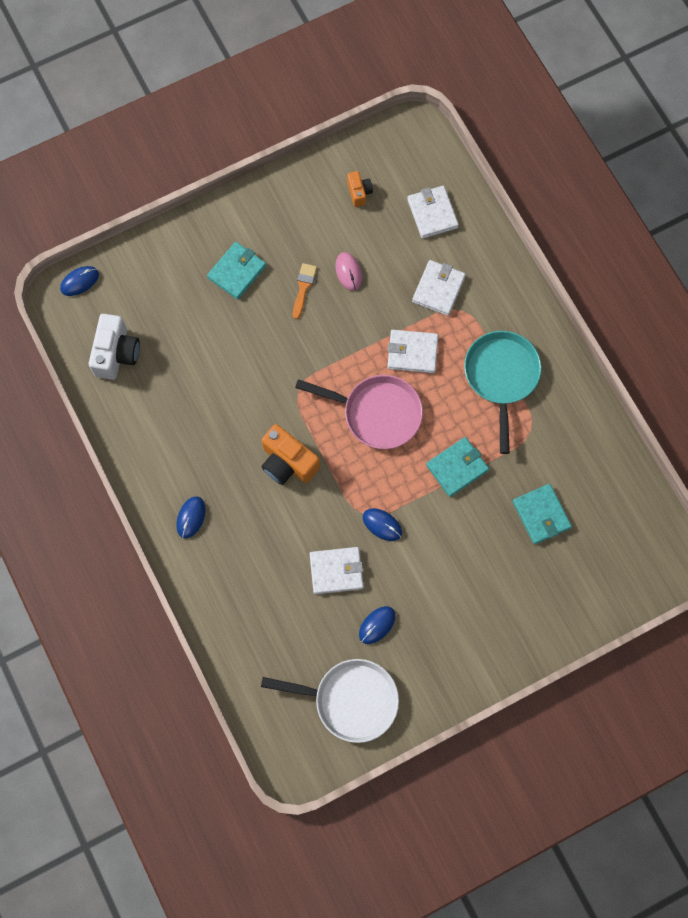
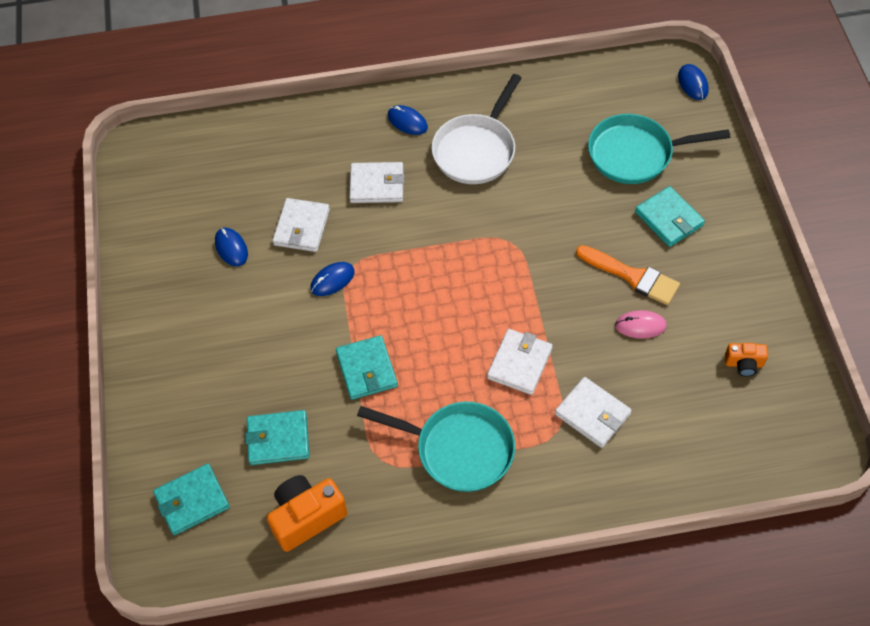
camera: 110 degrees right, 15 degrees down
(116, 353) = (602, 98): white camera -> none
(174, 312) = (635, 154): none -> turquoise pan
(287, 462) = (433, 213): orange camera -> orange camera (306, 517)
(303, 287) = (632, 276): orange brush -> orange brush, size x1.55
(350, 700) = (170, 207): white pan -> white pan (476, 150)
(377, 413) = (458, 308): pink pan -> none
(432, 213) = (697, 437): white wallet -> white wallet (377, 185)
(615, 561) = (192, 501): none -> turquoise wallet

